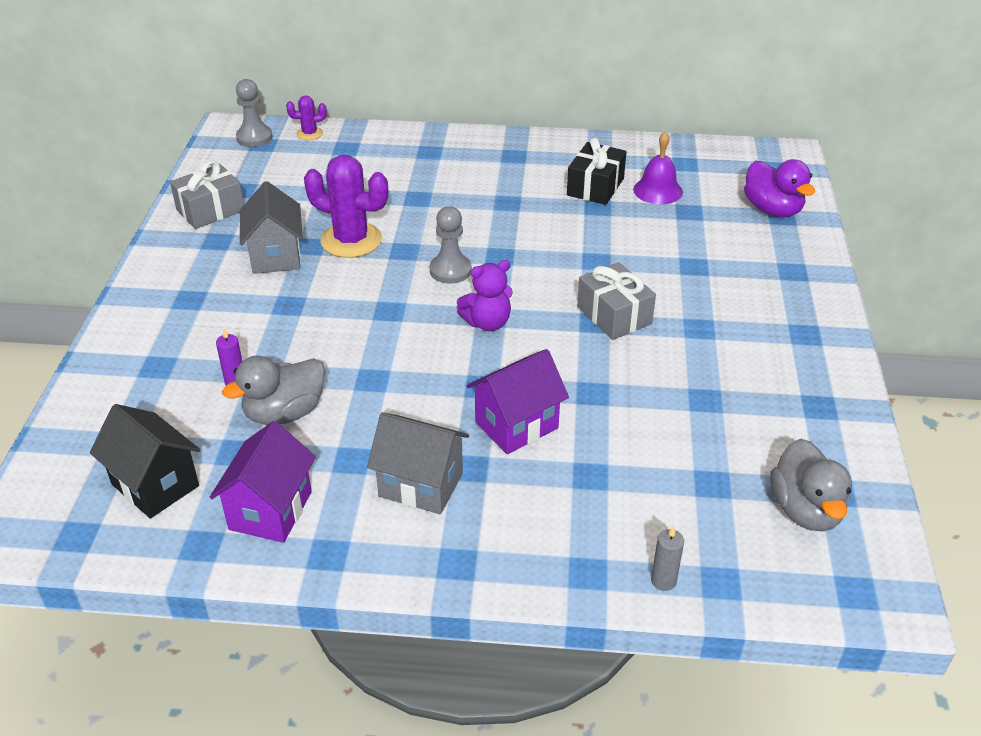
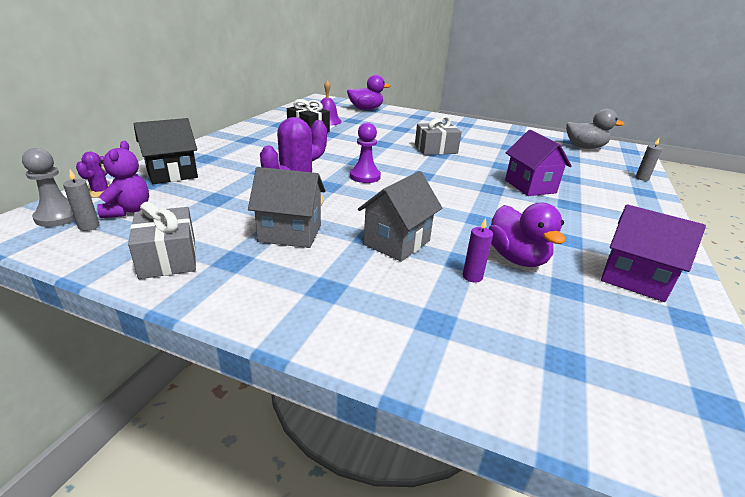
camera: 75 degrees left, 10 degrees down
(155, 485) = (622, 340): black house -> black house (172, 174)
(244, 157) = (89, 226): none -> grey candle
(284, 413) = (516, 258): grey duck -> purple duck
(421, 485) = (589, 220): grey house -> grey house (397, 242)
(450, 270) = (365, 176): grey pawn -> purple pawn
(487, 323) = (429, 177): purple teddy bear -> purple teddy bear (128, 210)

